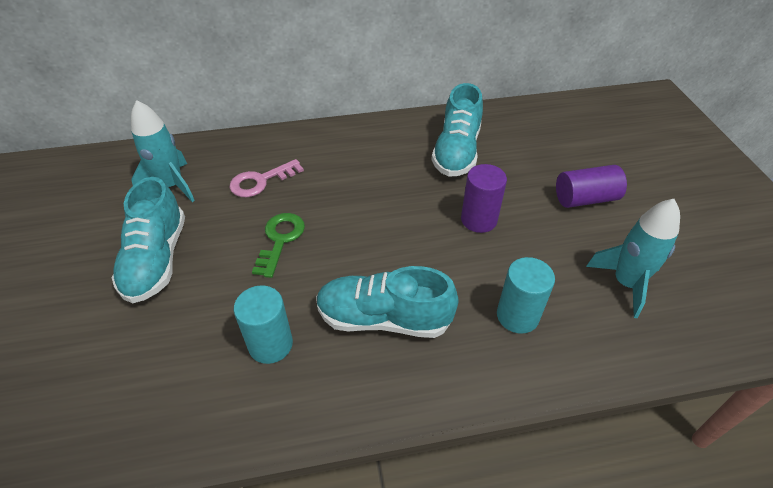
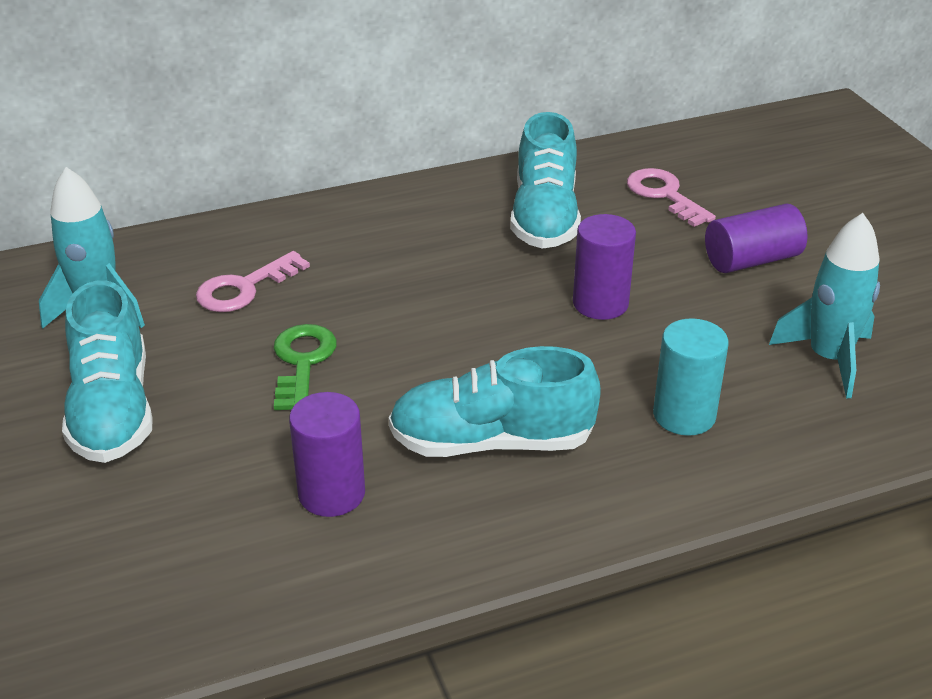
camera: 10 degrees left, 10 degrees down
(270, 344) = (331, 493): turquoise cylinder -> purple cylinder
(536, 143) = (664, 195): none -> pink key

